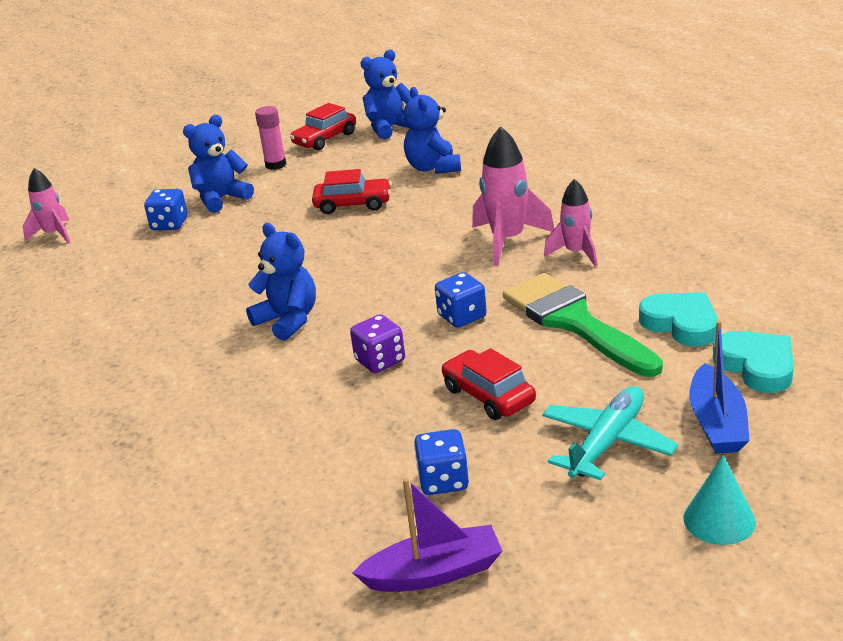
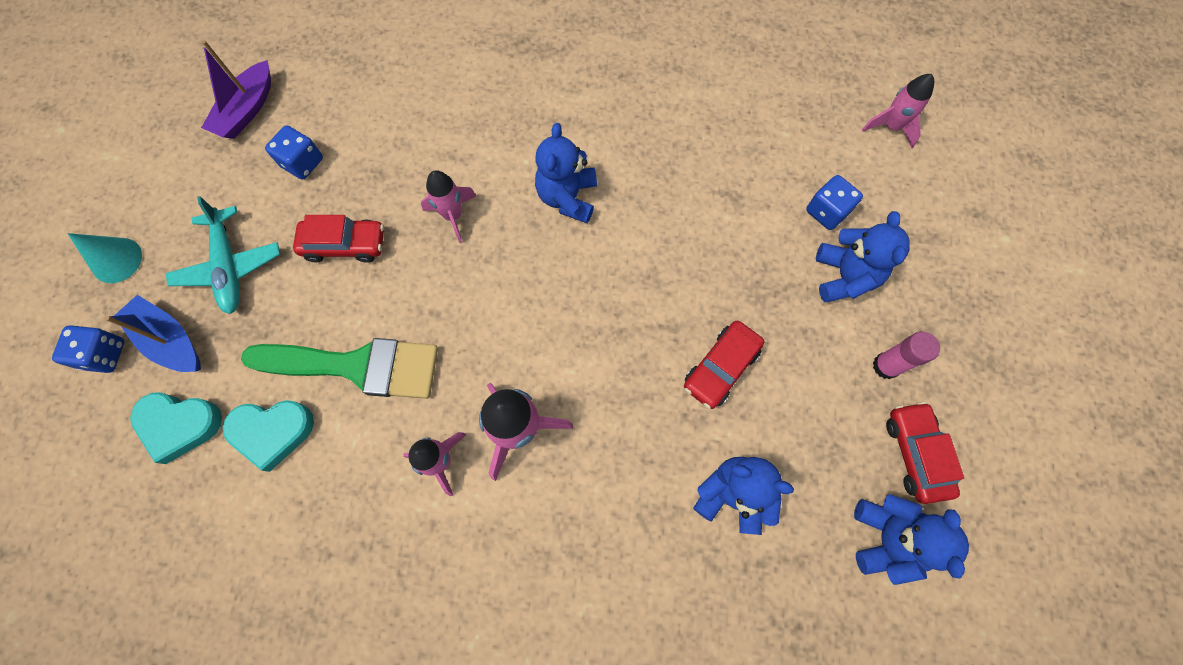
camera: 125 degrees right, 40 degrees up
(288, 320) = (567, 197): blue teddy bear -> blue teddy bear turned 105 degrees clockwise
(380, 361) = (453, 215): purple dice -> pink rocket
(462, 316) = (448, 303): blue dice -> blue dice (105, 354)

